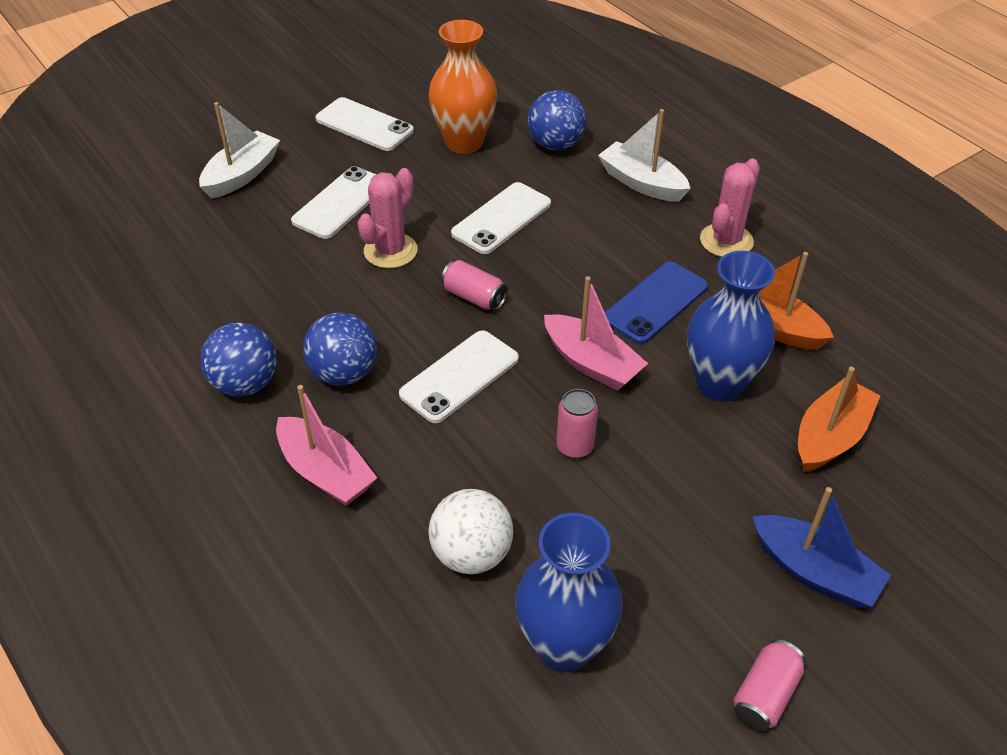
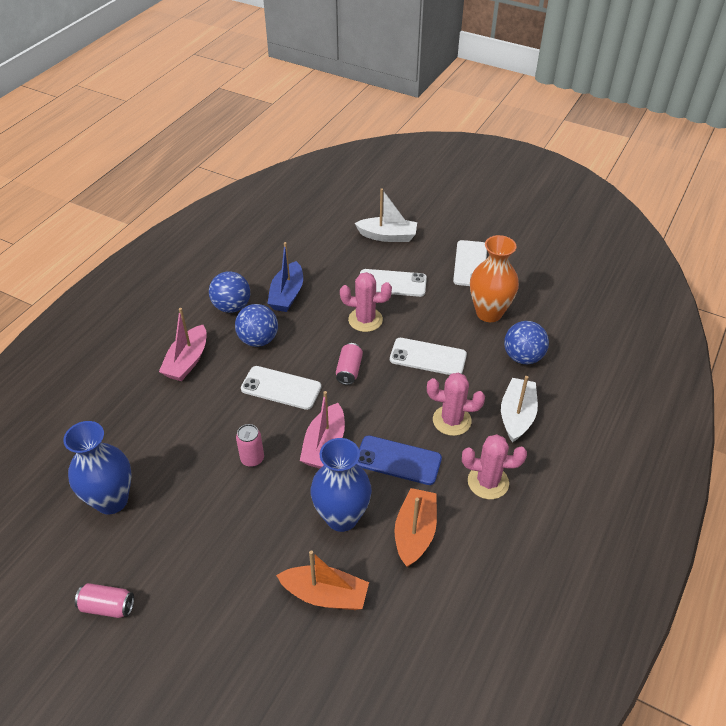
camera: 65 degrees right, 0 degrees up
(471, 554) = (157, 440): white ball -> none
(618, 236) = (451, 420): none -> pink cactus
(814, 572) = (205, 612): blue boat -> blue boat (287, 295)

